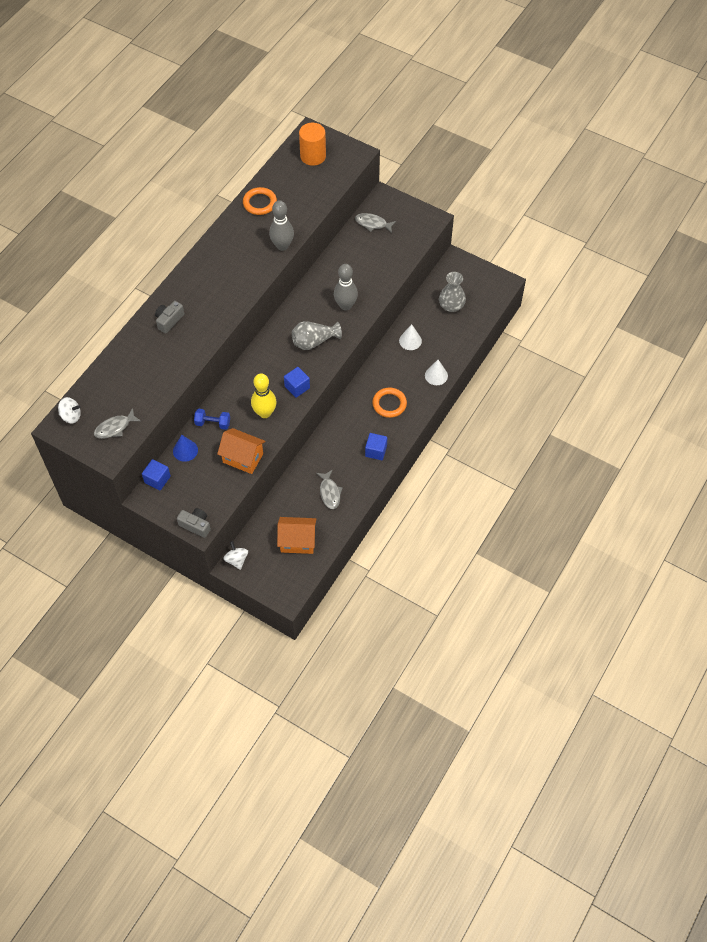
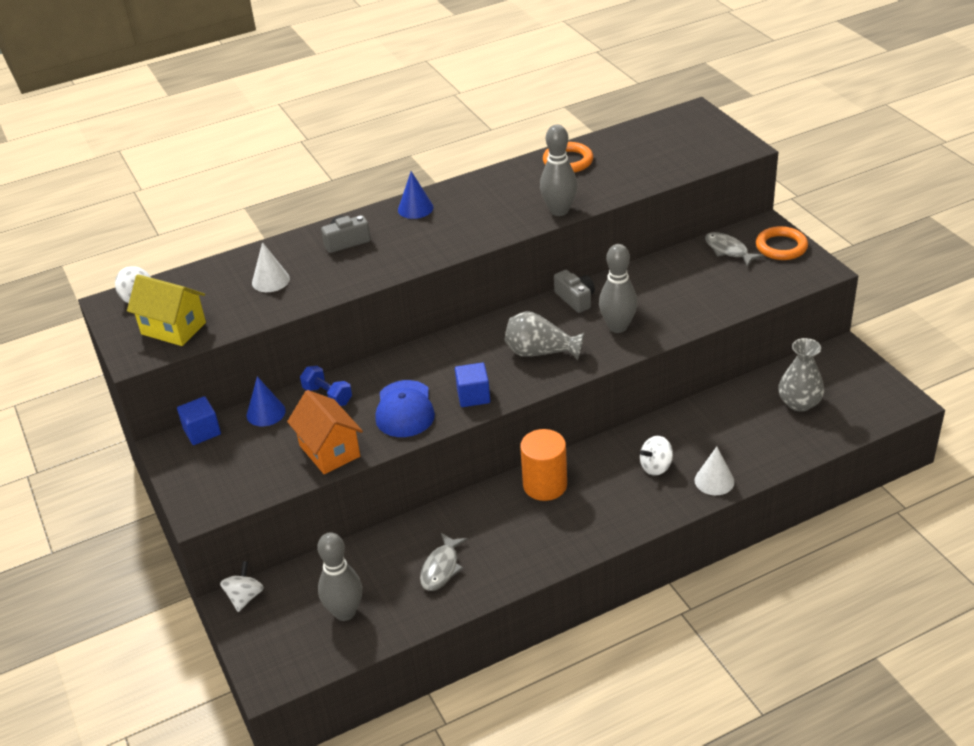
camera: 35 degrees right, 20 degrees down
(115, 428) = (173, 328): grey fish -> yellow house
(192, 277) = (415, 208): none -> blue cone
(196, 525) = (197, 506): grey camera -> grey camera (575, 299)
(265, 413) = (404, 409): yellow bowling pin -> blue cap
(297, 541) = (345, 612): orange house -> grey bowling pin
(313, 156) = (678, 135): orange cylinder -> orange cylinder (545, 485)
(376, 451) = (550, 542): blue cube -> none
(389, 404) = (616, 490): orange ring -> orange ring (781, 247)
(401, 380) = (656, 467): none -> white spinning top
(410, 340) = (705, 423): white cone -> white cone (270, 280)

